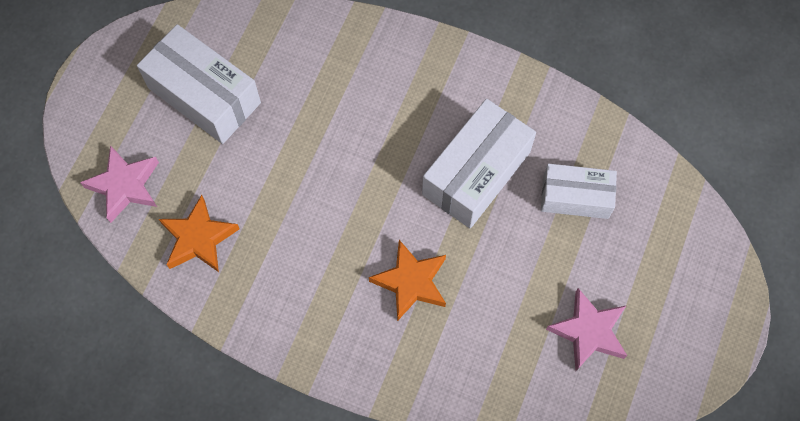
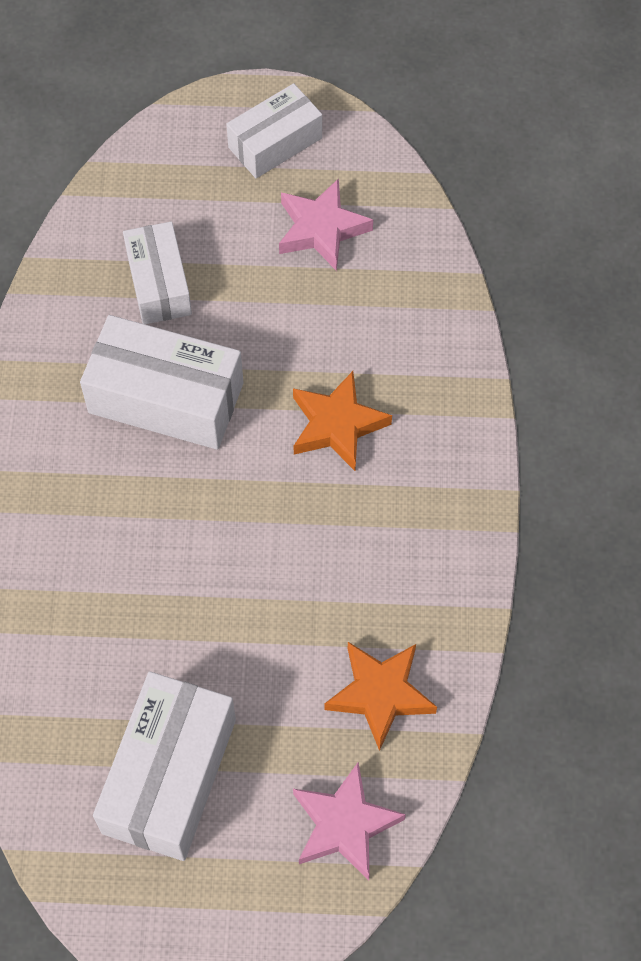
camera: 110 degrees left, 5 degrees down
(684, 324) = (275, 143): none -> white box

